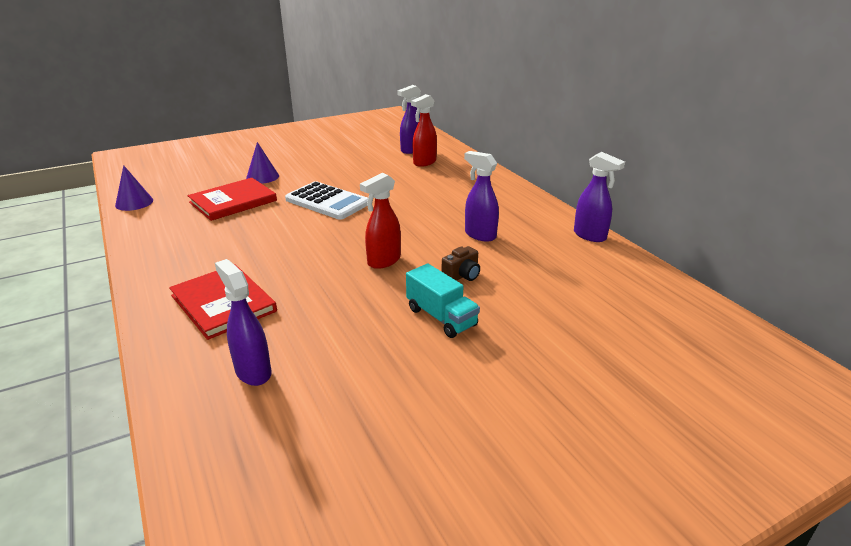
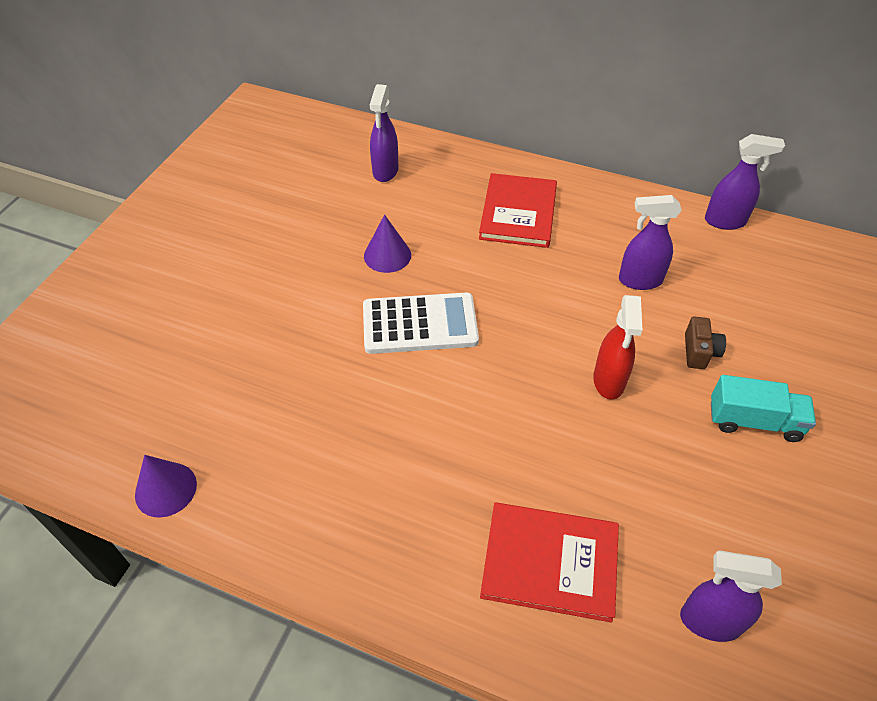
camera: 40 degrees left, 20 degrees up
(233, 201) = (304, 397): red book -> red book (518, 213)
(262, 177) = (271, 327): purple cone -> purple cone (387, 255)
(424, 162) = (430, 188): red spray bottle -> none

